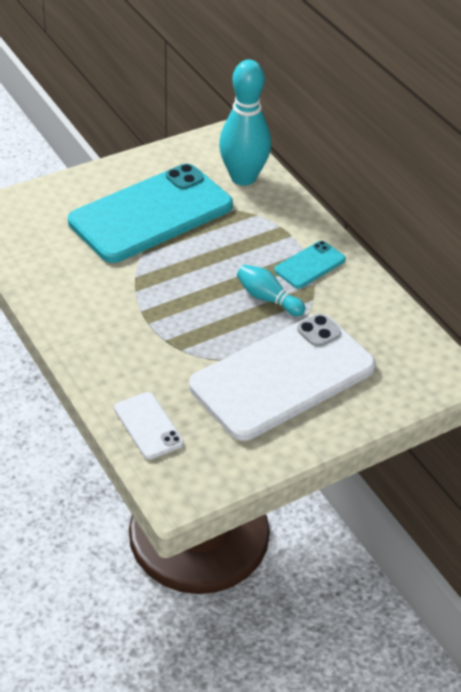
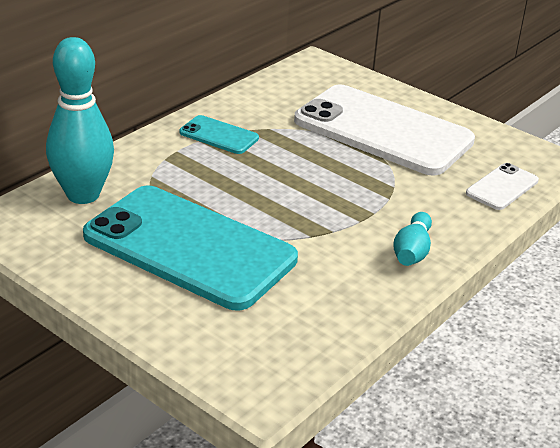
camera: 110 degrees left, 10 degrees down
(268, 299) = (285, 151): turquoise bowling pin -> turquoise bowling pin (412, 251)

